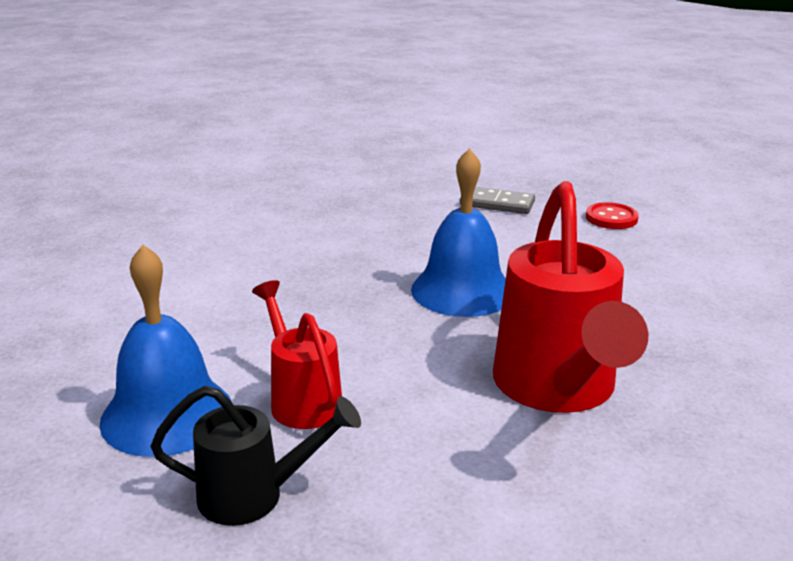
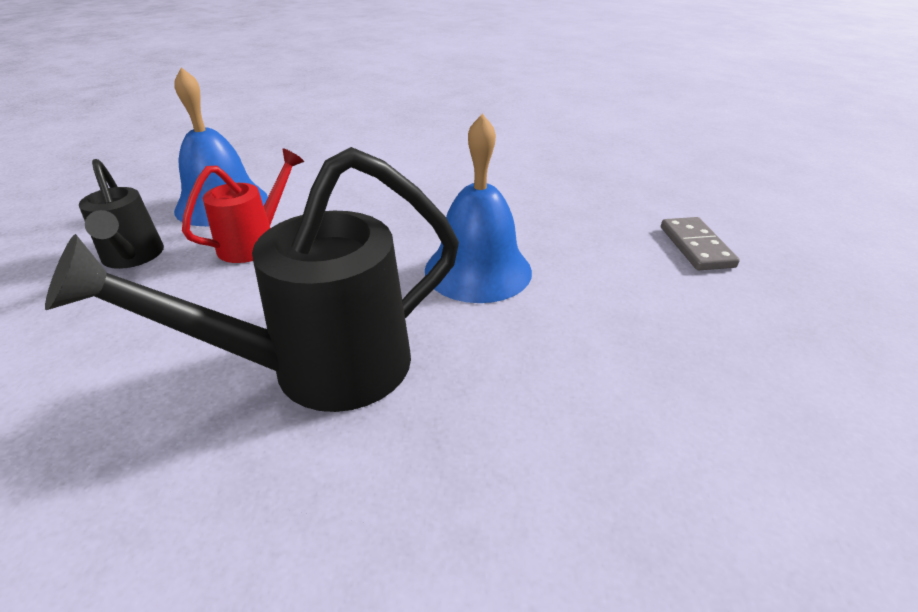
camera: 65 degrees right, 10 degrees up
(558, 390) = (318, 369): red watering can -> black watering can
(611, 218) = (776, 334): red button -> none

